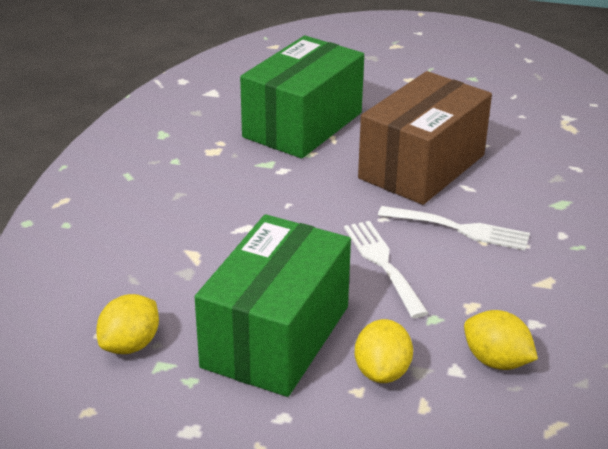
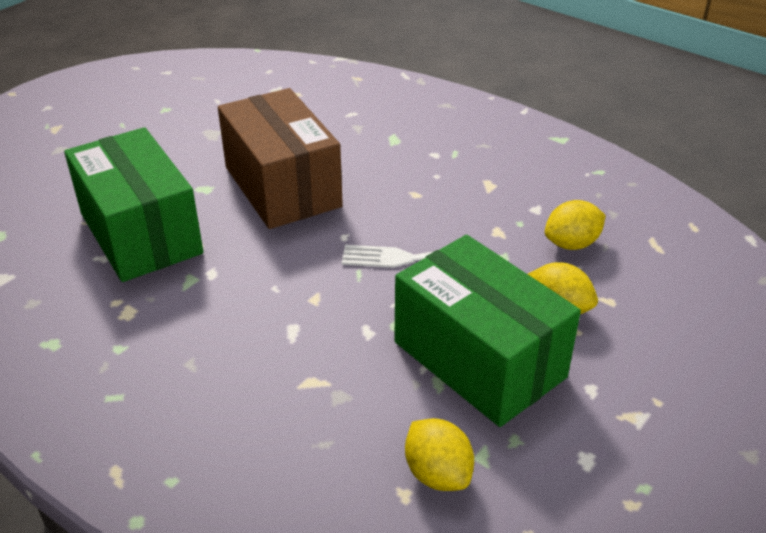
camera: 65 degrees left, 5 degrees up
(459, 229) = (391, 200): white fork -> none

